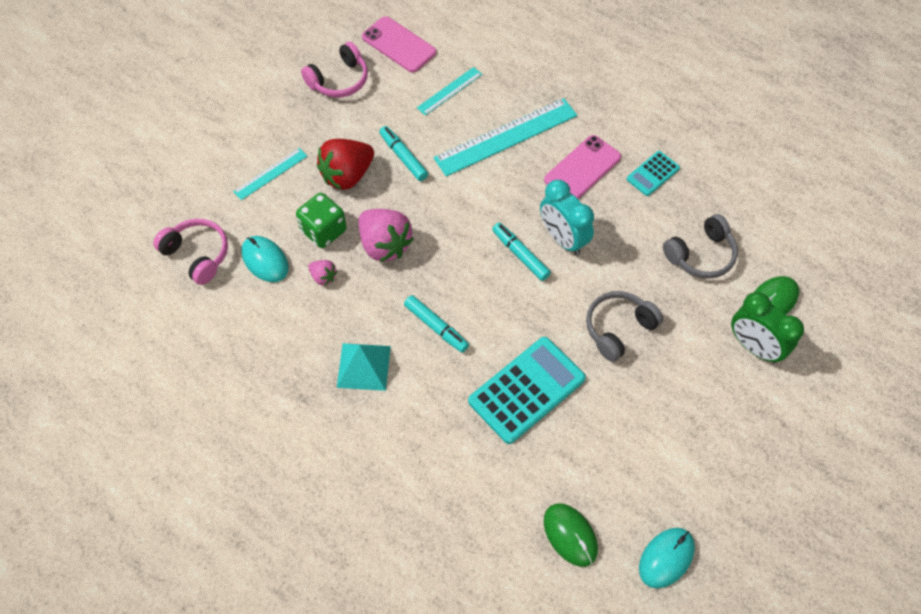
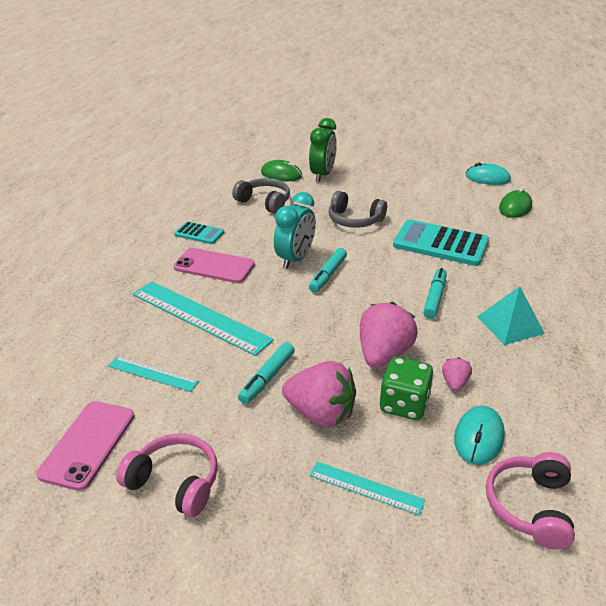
camera: 115 degrees left, 25 degrees down
(347, 175) = (320, 414): red strawberry -> pink strawberry

